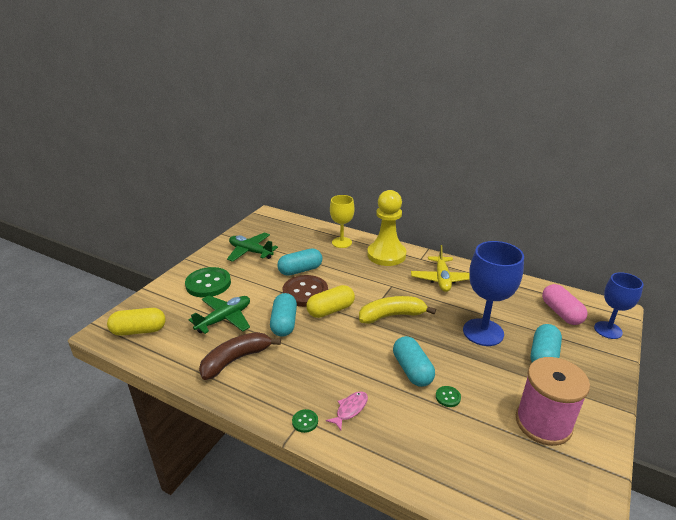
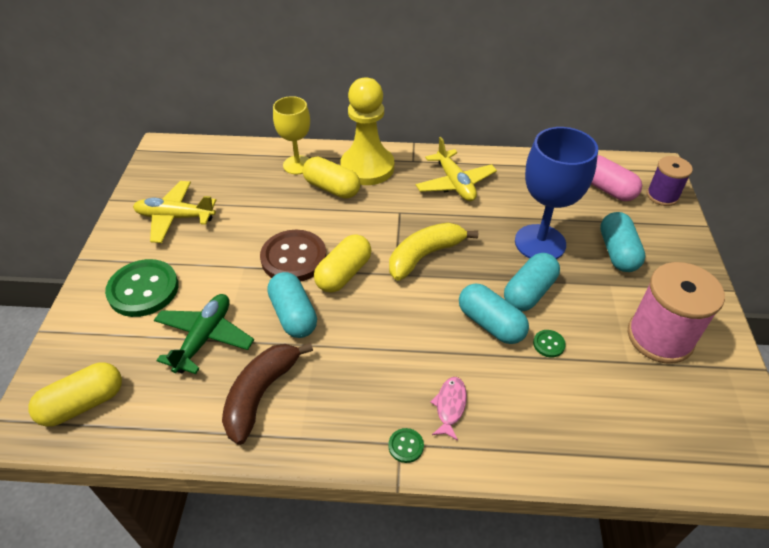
camera: 25 degrees left, 15 degrees up
(250, 252) = (175, 217): green plane -> yellow plane
(300, 270) = (266, 225): turquoise capsule -> turquoise capsule (529, 292)
(355, 261) = (332, 188): none -> yellow capsule
(608, 330) = (662, 196): blue goblet -> purple spool

